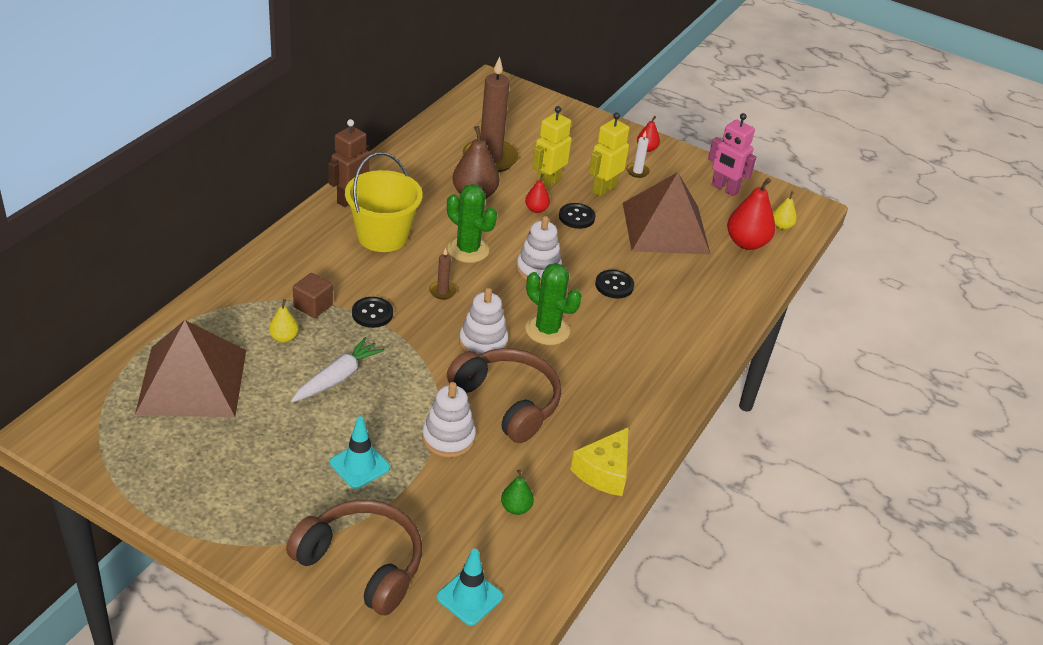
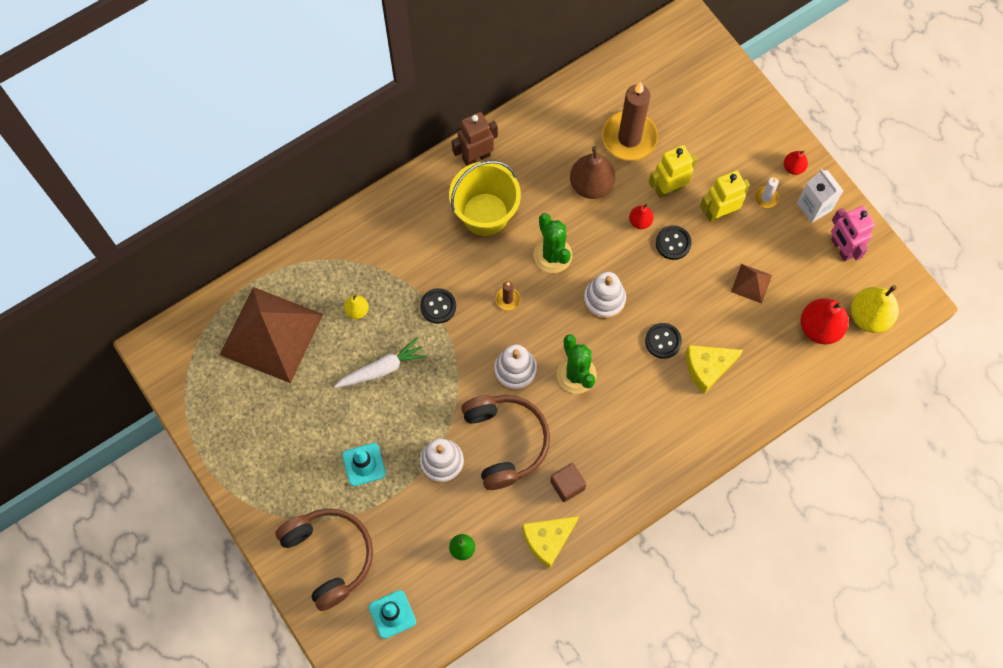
camera: 30 degrees right, 30 degrees up
(313, 306) = (393, 281): brown cube -> brown cube (567, 485)
(665, 228) = (751, 283): brown pyramid -> brown pyramid, size x0.42
(668, 294) = (707, 368): none -> yellow cheese
(682, 168) = (814, 207): none -> white carton
(781, 226) = (869, 316): yellow pear -> yellow pear, size x1.89

